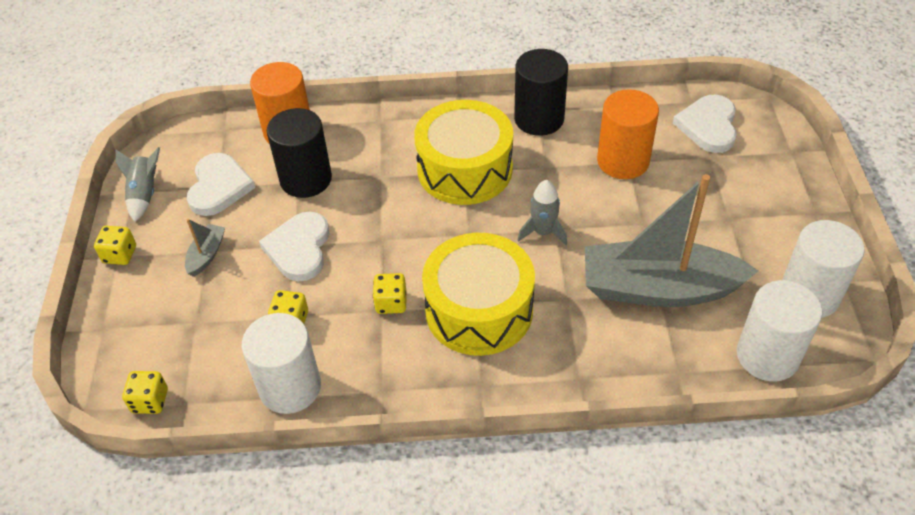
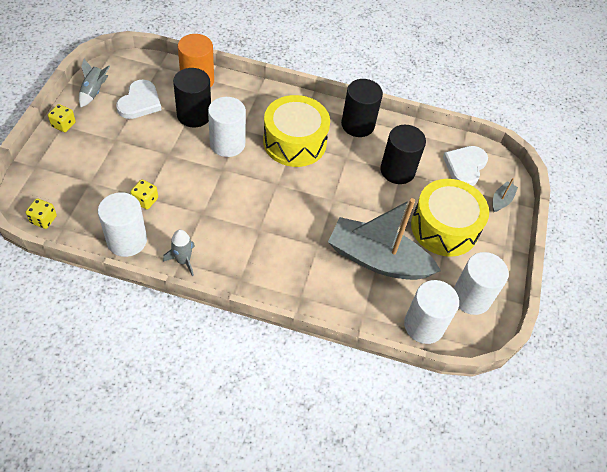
camera: 10 degrees right, 5 degrees up
(206, 255) = (114, 142): grey boat -> grey boat (501, 200)
(299, 248) = (170, 157): white heart -> none
(372, 203) = (227, 144): none -> white cylinder
(391, 303) = (209, 210): yellow dice -> none
(479, 310) = (260, 234): yellow drum -> yellow drum (444, 227)
(543, 232) = (324, 199): grey rocket -> grey rocket (183, 260)
(623, 161) = (397, 170): orange cylinder -> black cylinder

